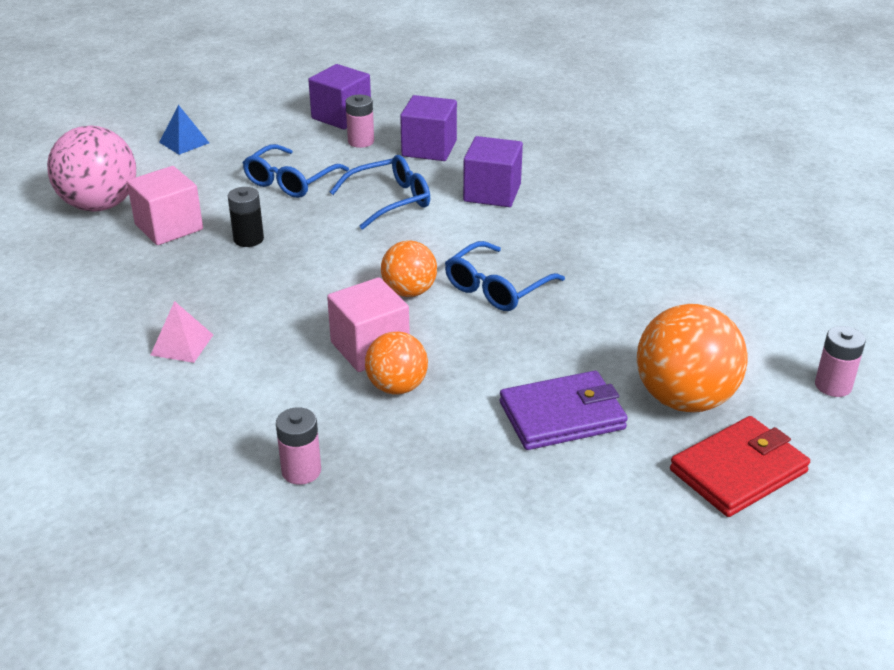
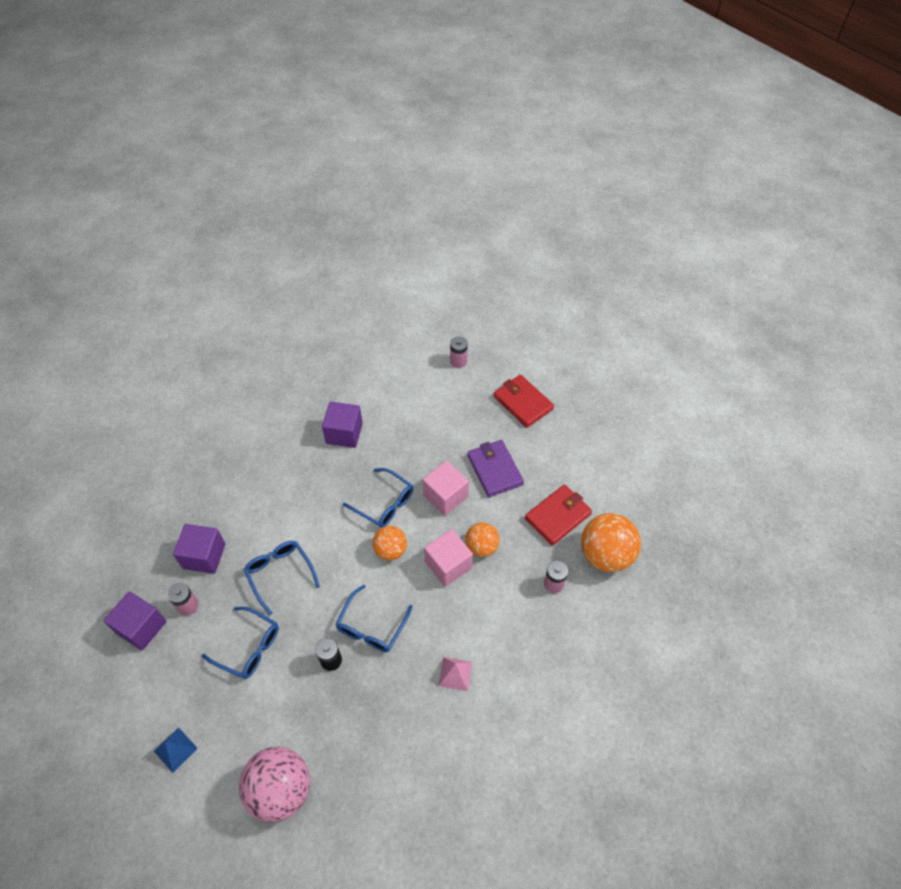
camera: 95 degrees left, 20 degrees up
(169, 227) = (314, 723): pink cube -> pink cube (445, 496)
(286, 272) = (371, 626): none -> blue glasses
(447, 494) = (558, 516): none -> red wallet
(492, 193) = (272, 511): purple cube -> purple cube (344, 433)
(684, 399) = (475, 419): orange ball -> orange ball (605, 555)

